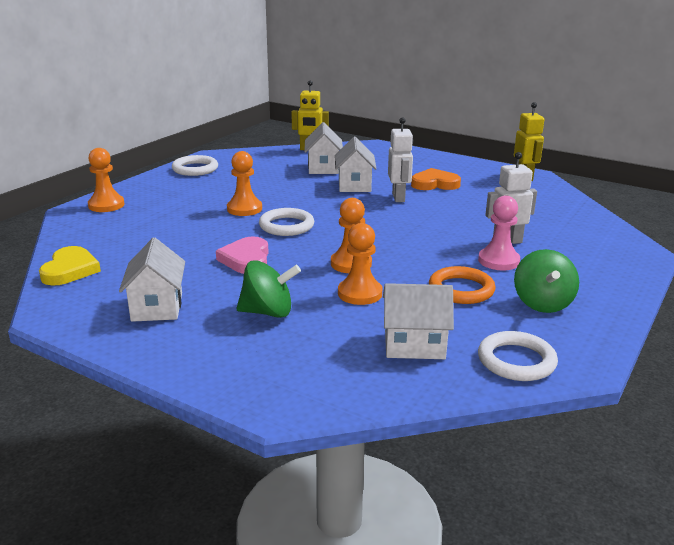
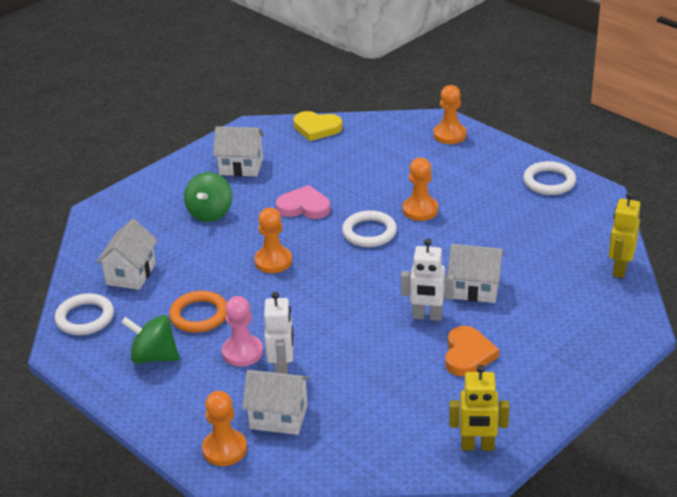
camera: 105 degrees right, 10 degrees up
(323, 168) = (541, 272): white house -> white house (278, 417)
(360, 293) = (218, 259): orange pawn -> orange pawn (224, 449)

